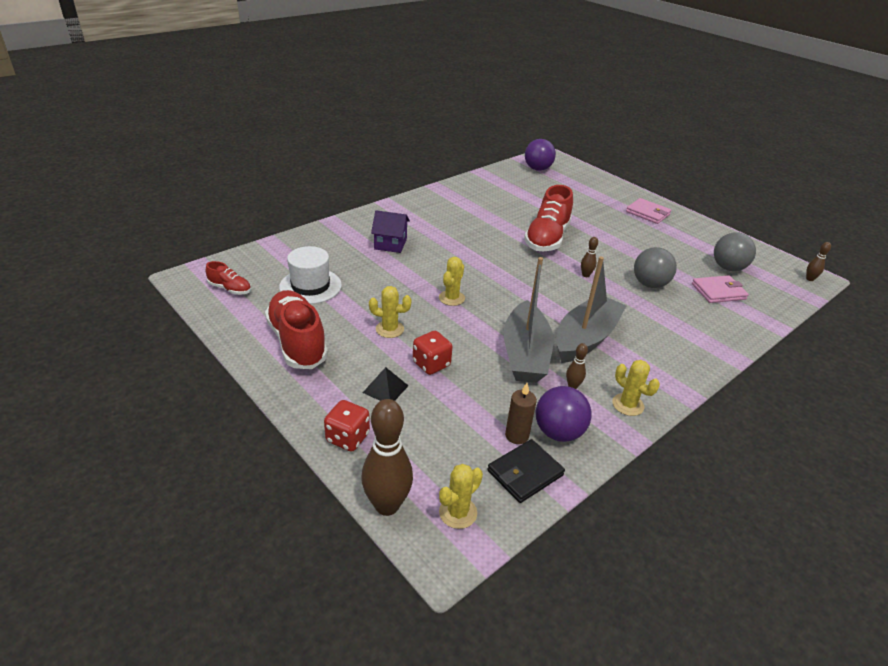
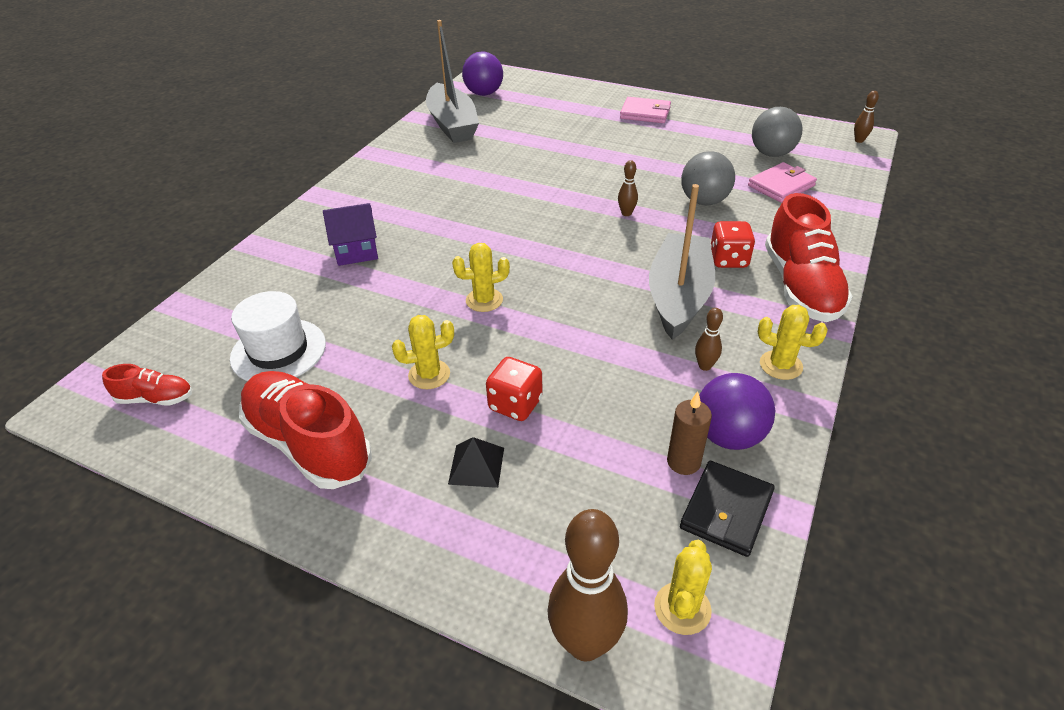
camera: 20 degrees left, 5 degrees up
(347, 438) = (469, 563): red dice -> red dice (728, 260)
(451, 298) = (484, 300): yellow cactus -> yellow cactus turned 75 degrees clockwise
(525, 354) = (622, 344): grey boat -> grey boat (452, 124)
(547, 238) = (551, 180): red shoe -> red shoe (801, 286)

